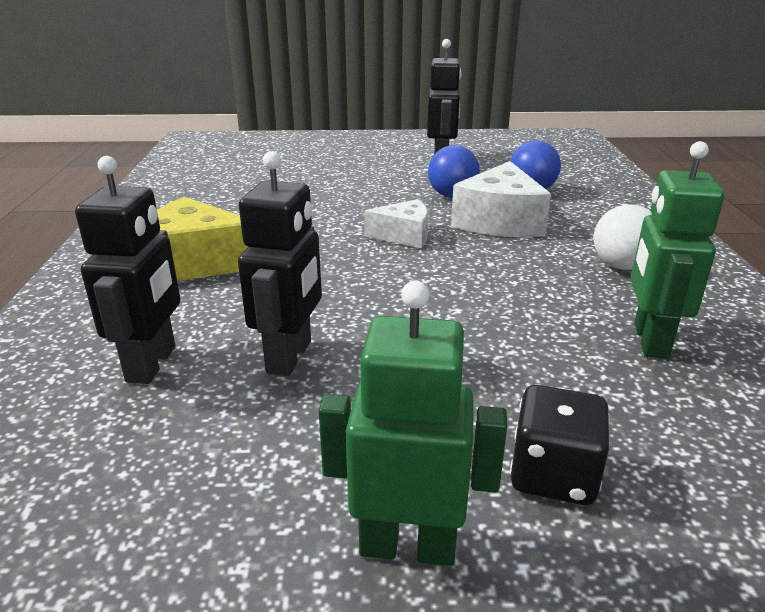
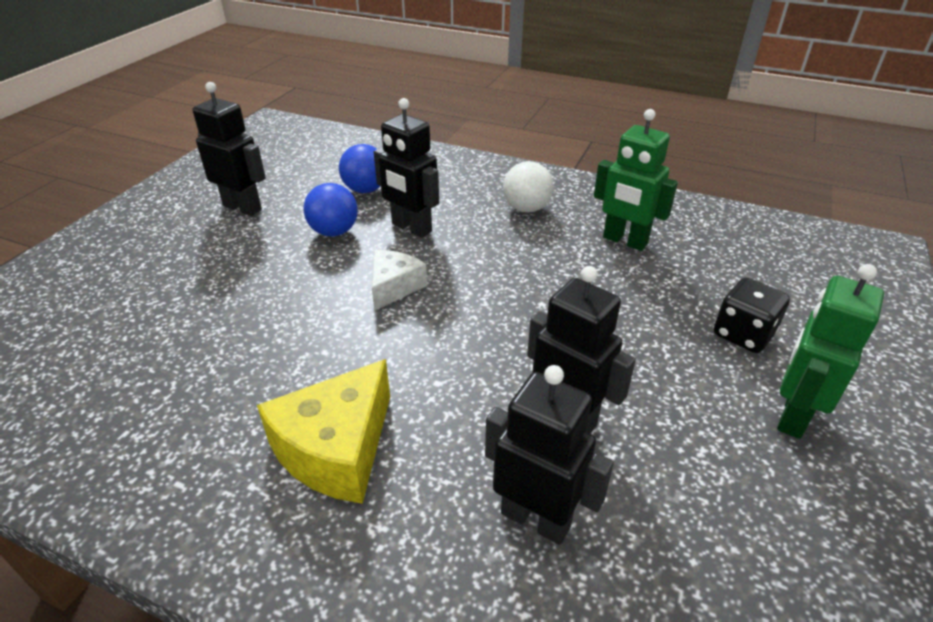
camera: 65 degrees left, 10 degrees up
(500, 221) = (411, 228): white cheese -> black robot

